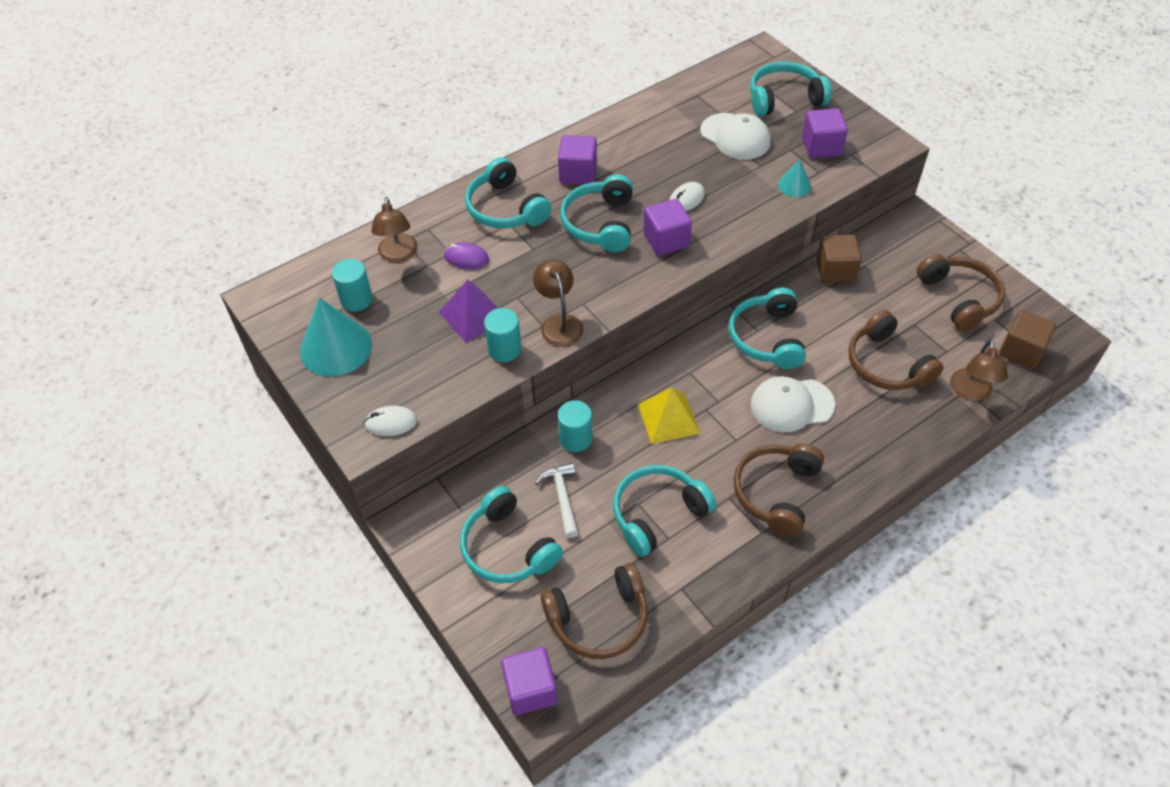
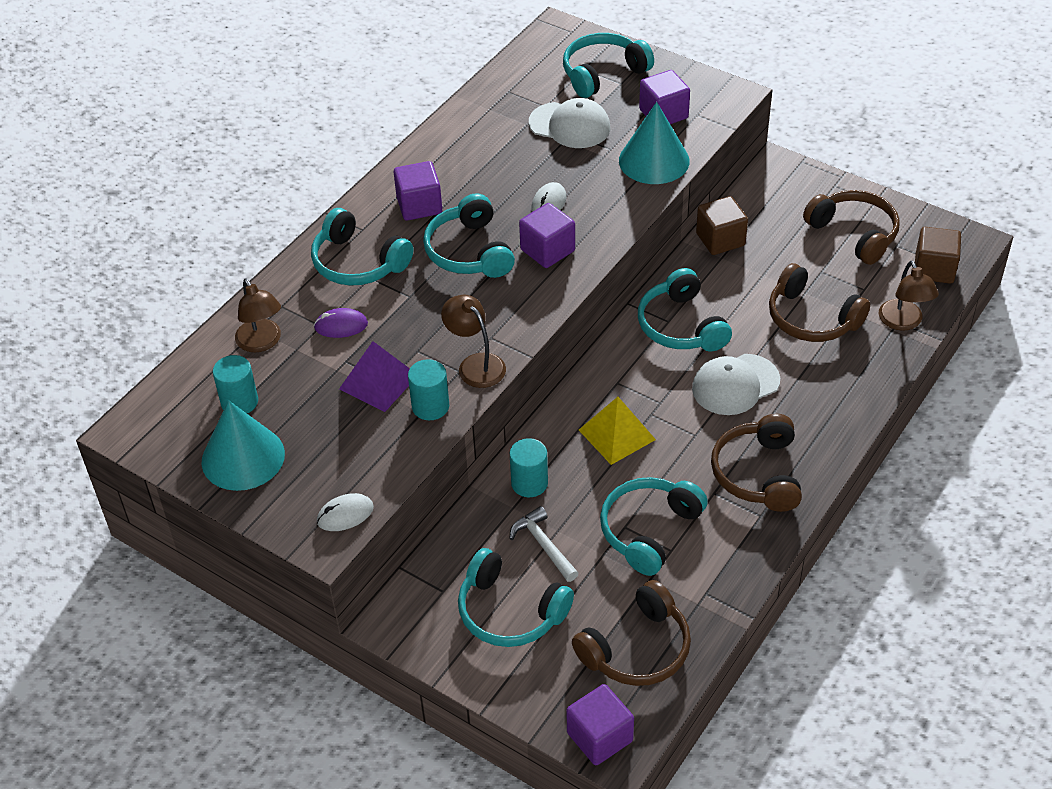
camera: 20 degrees left, 5 degrees down
(794, 185) = (654, 160): turquoise cone -> turquoise cone, size x1.95

